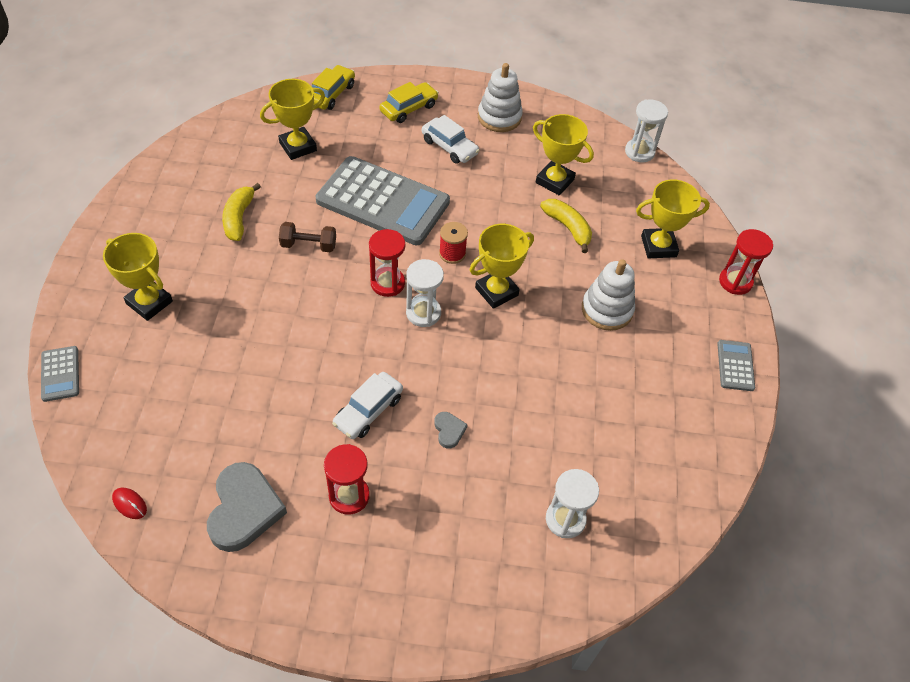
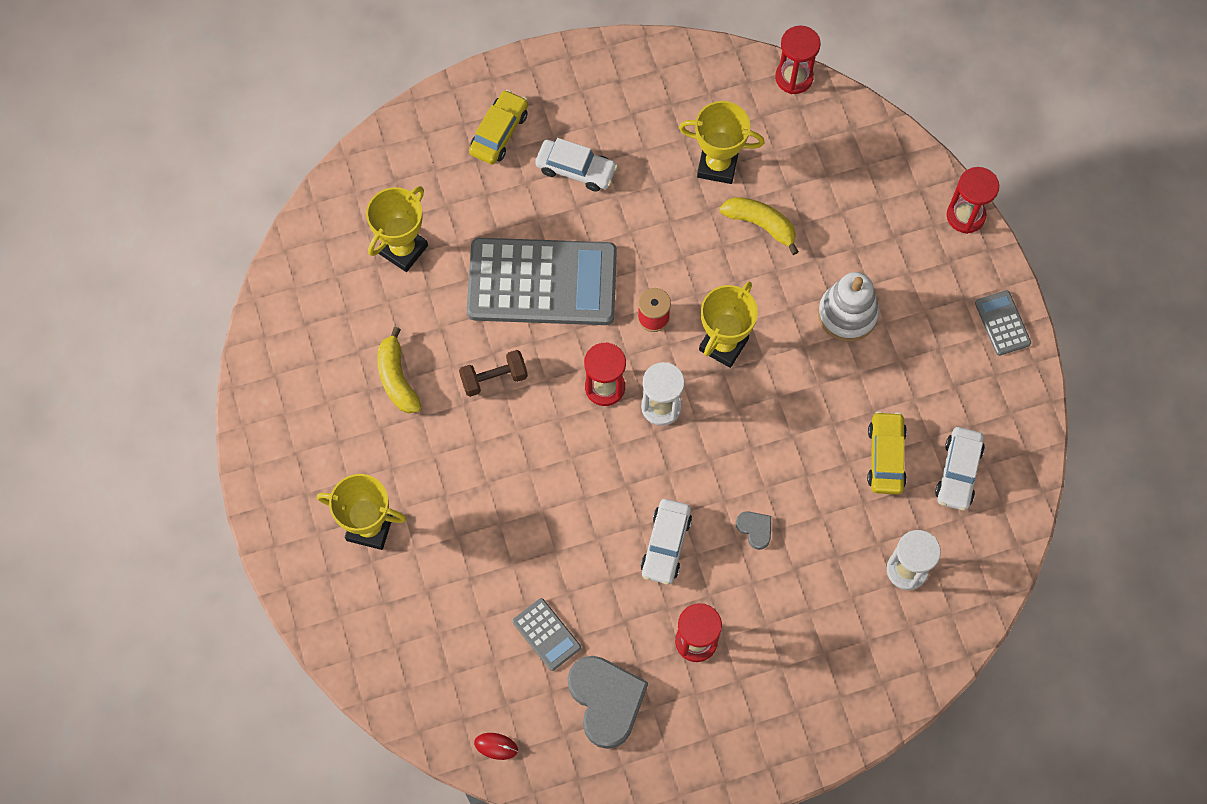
camera: 20 degrees left, 15 degrees up
(60, 374) = (335, 649): grey calculator -> grey calculator (546, 634)
(331, 94) = (396, 152): yellow car -> yellow car (886, 457)
(499, 117) = (611, 98): white stacking toy -> none
(639, 152) = (794, 77): white hourglass -> red hourglass
(648, 460) = (958, 472): none -> white car
(658, 246) = (868, 205): yellow trophy -> none

